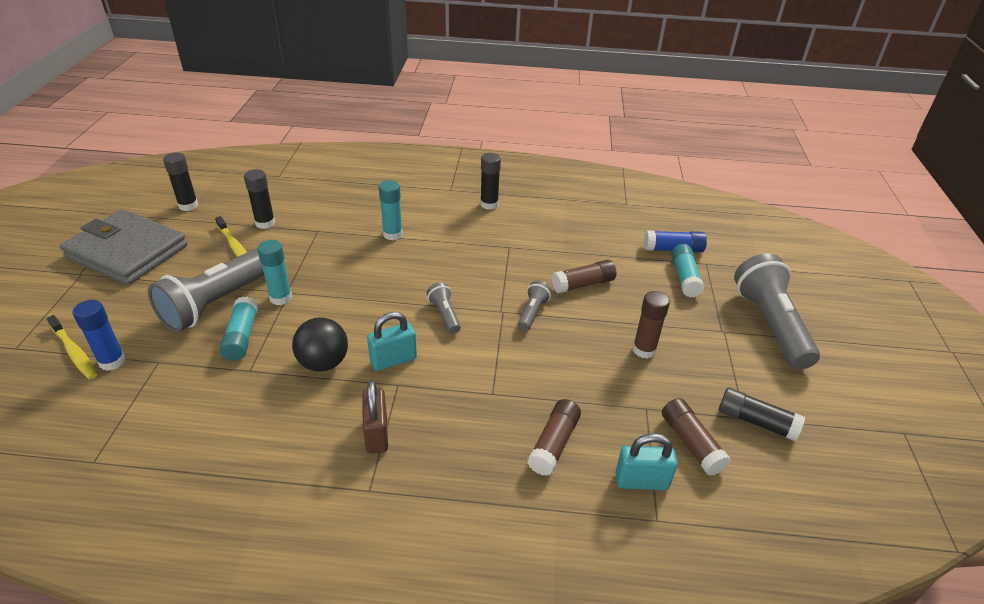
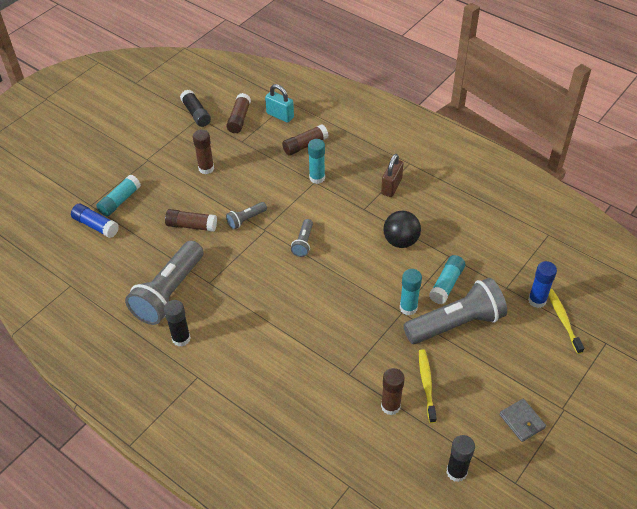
camera: 145 degrees left, 10 degrees up
(127, 252) = (522, 421): grey wallet -> grey wallet, size x0.41
(265, 223) = (390, 406): black glue stick -> brown glue stick
(392, 234) = (288, 338): turquoise glue stick -> turquoise glue stick (317, 178)
(393, 360) = (357, 225): turquoise padlock -> none
(770, 325) = (115, 151): grey flashlight -> grey flashlight (169, 292)

